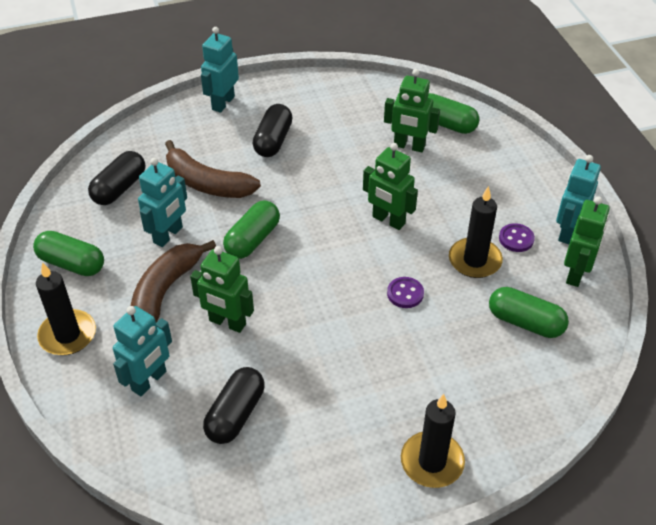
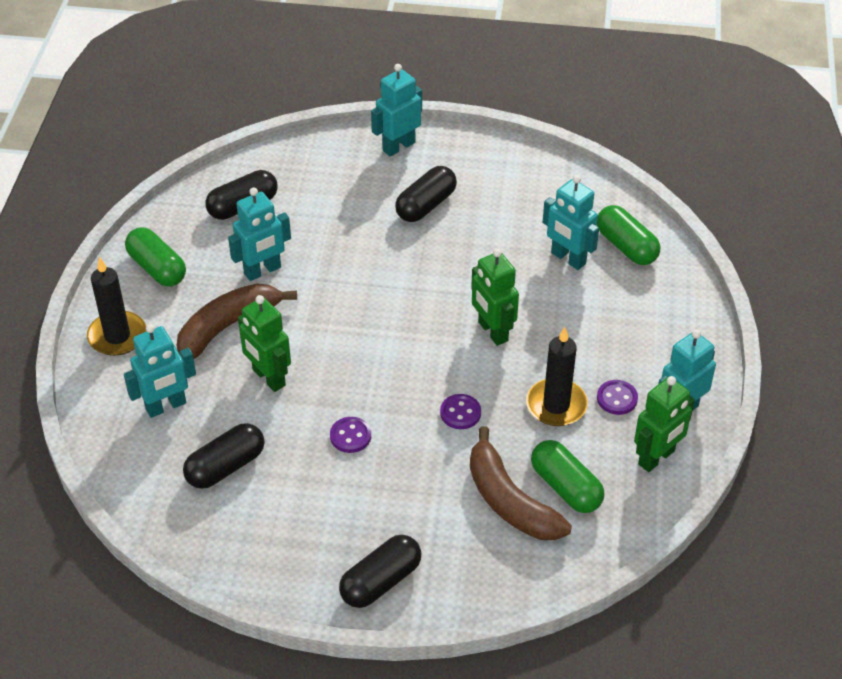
camera: 25 degrees right, 0 degrees up
(207, 183) = (331, 229): brown banana -> brown banana (510, 501)
(252, 240) = (341, 304): green capsule -> none
(328, 346) = (350, 436): none -> purple button
(409, 146) = (568, 258): green robot -> turquoise robot
(432, 462) = (381, 581): black candle -> black capsule

